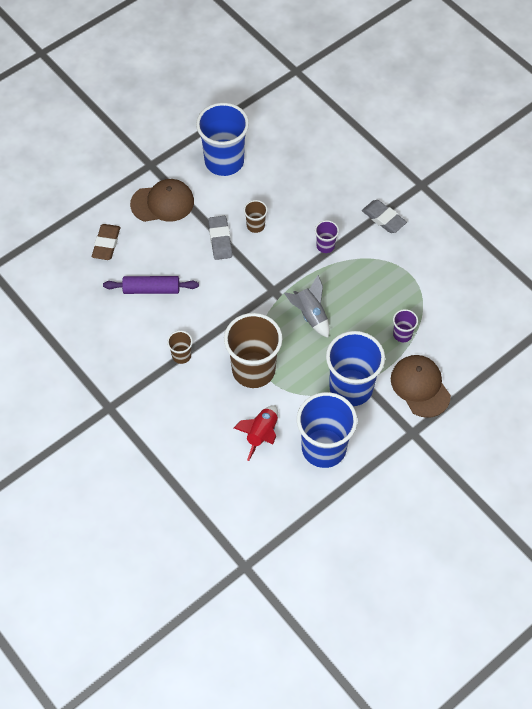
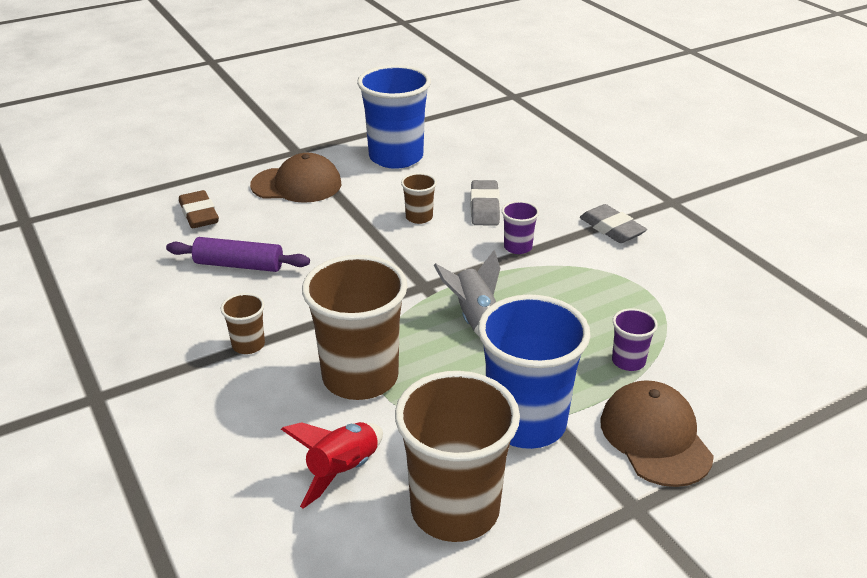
camera: 10 degrees right, 25 degrees down
(106, 244) = (199, 214): brown eraser -> brown eraser turned 45 degrees counterclockwise
(220, 240) = (362, 226): grey eraser -> grey eraser (484, 207)
(323, 448) = (455, 509): blue cup -> brown cup

